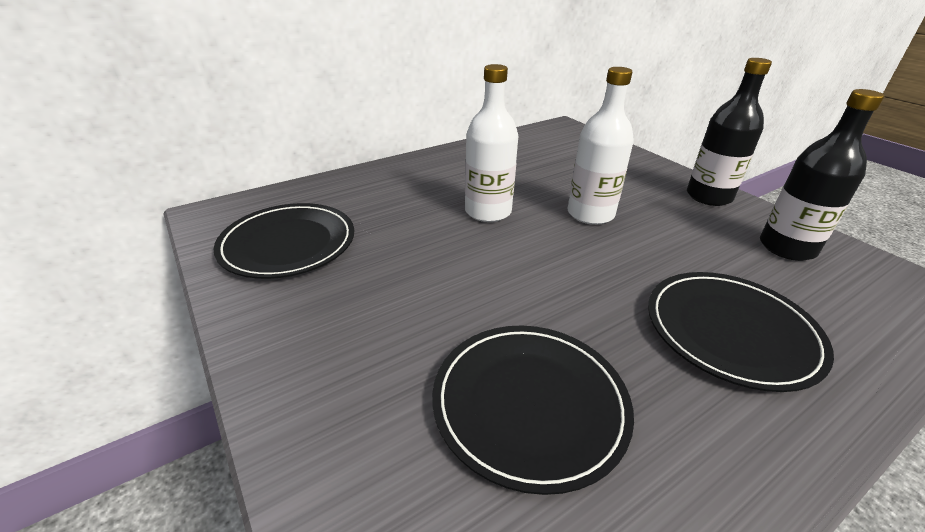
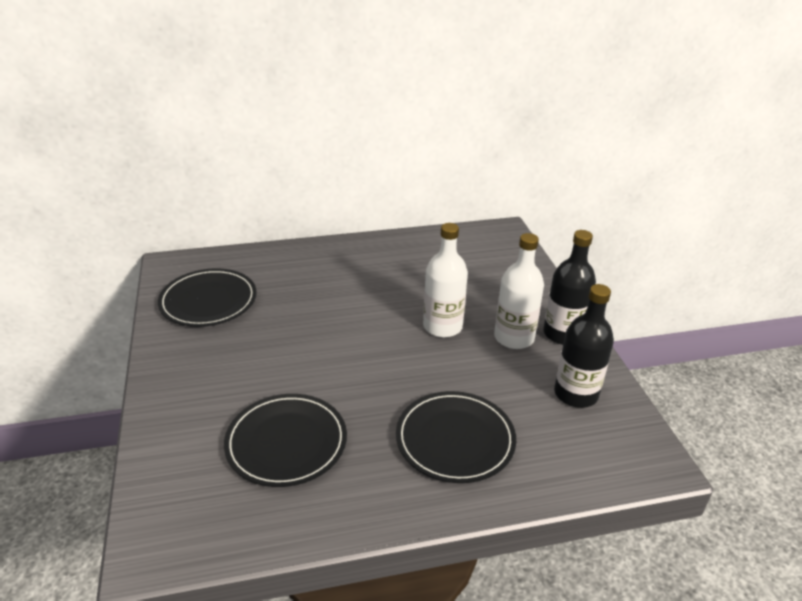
camera: 20 degrees right, 0 degrees up
(488, 211) = (363, 306): white bottle -> white bottle (514, 338)

